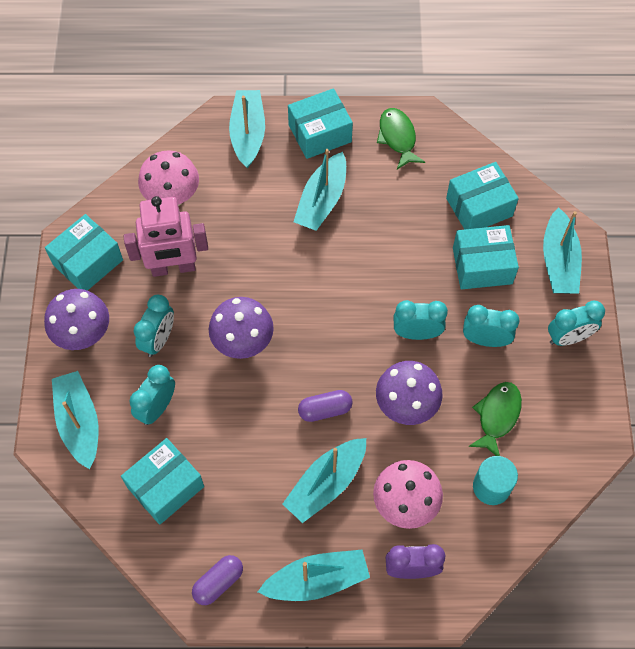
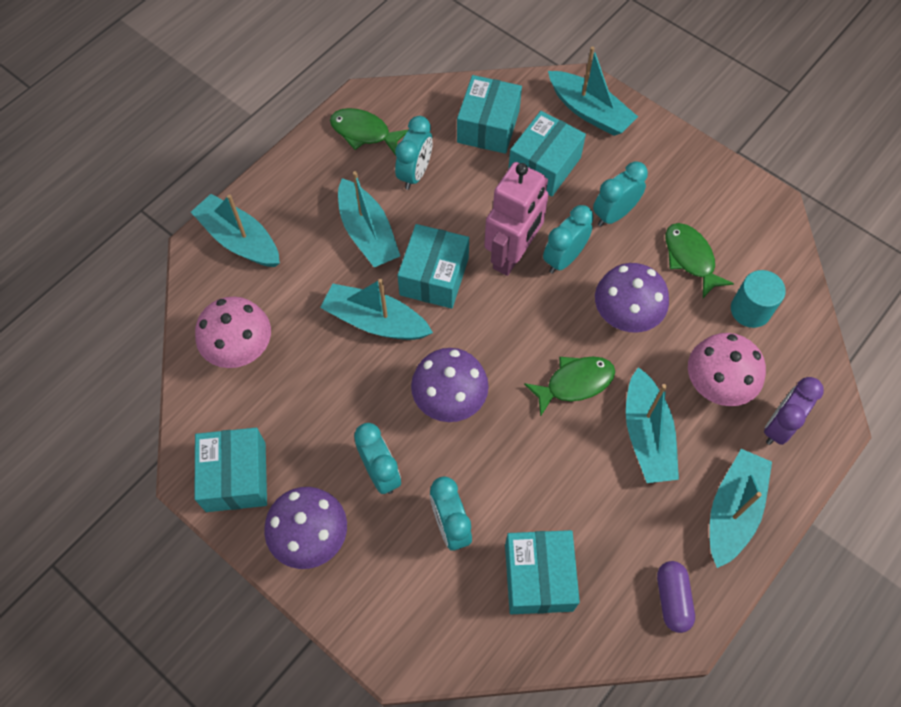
camera: 50 degrees left, 0 degrees up
(79, 423) = (403, 611): turquoise boat -> turquoise boat (375, 321)
(173, 268) = (317, 404): pink robot -> pink robot (512, 255)
(320, 133) = (299, 185): turquoise box -> turquoise box (434, 276)
(325, 410) = (575, 383): purple capsule -> green fish
(568, 337) = (663, 157): turquoise clock -> turquoise clock (415, 174)

